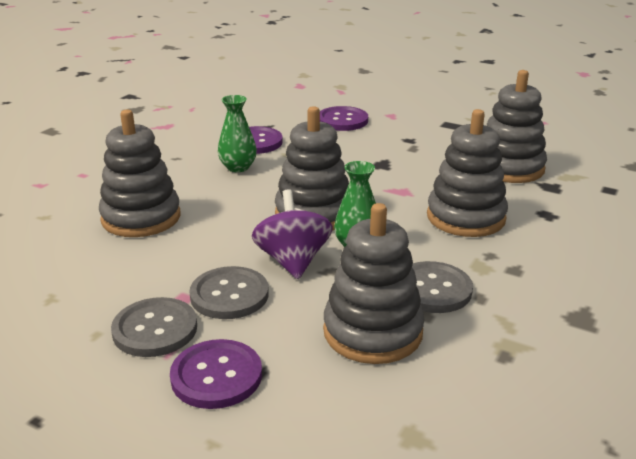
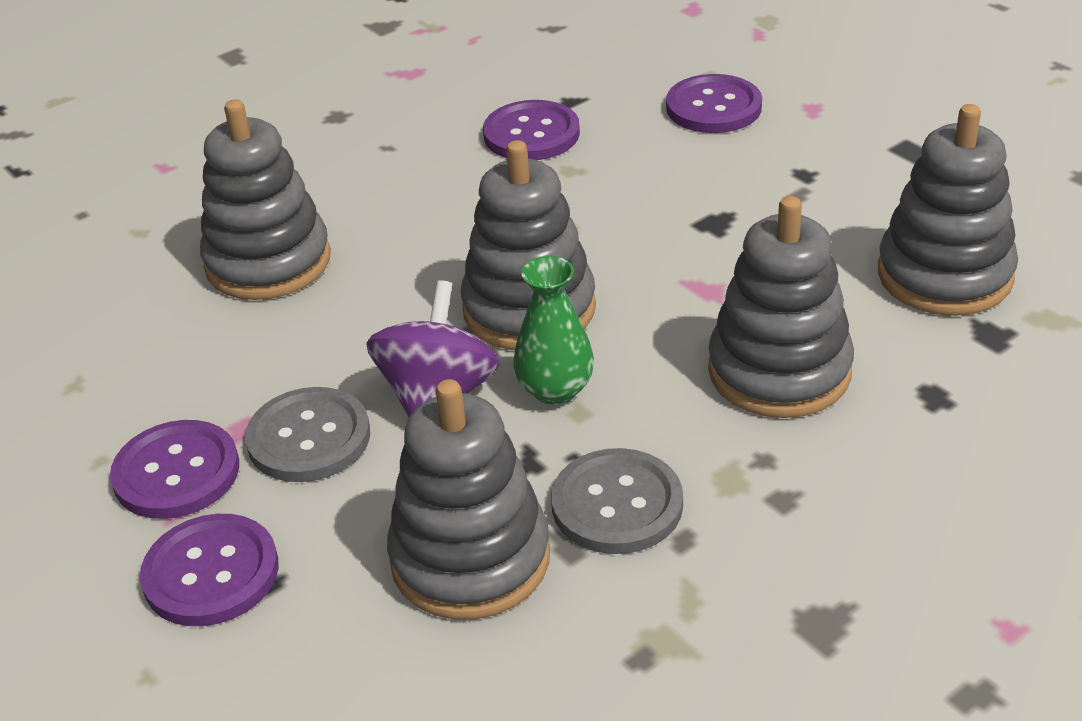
camera: 25 degrees right, 10 degrees up
(155, 329) = (176, 472): grey button -> purple button
(238, 167) = (470, 185): green vase -> none

